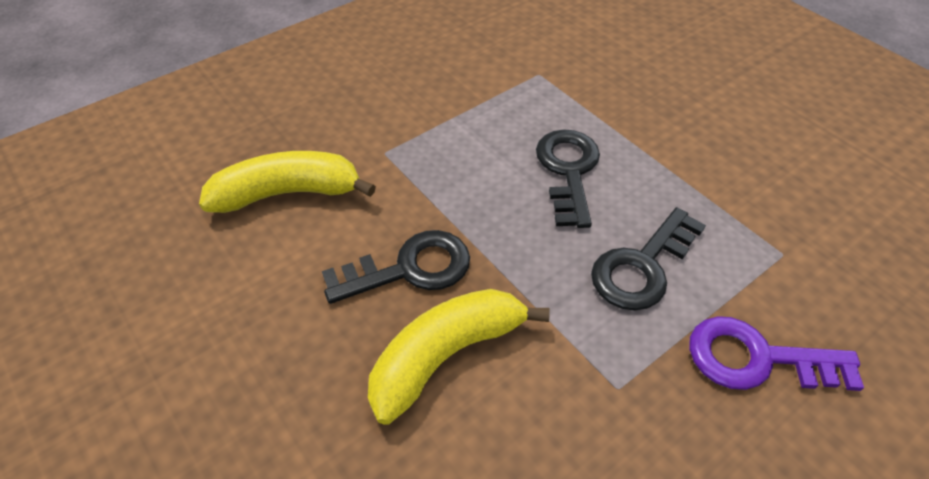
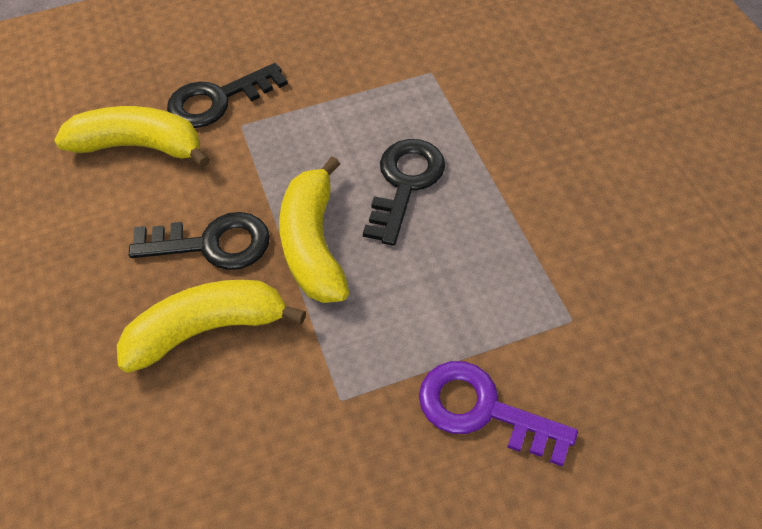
camera: 20 degrees right, 5 degrees up
(511, 244) = (313, 244): none -> yellow banana
(642, 266) = (424, 296): black key -> black key (218, 100)

